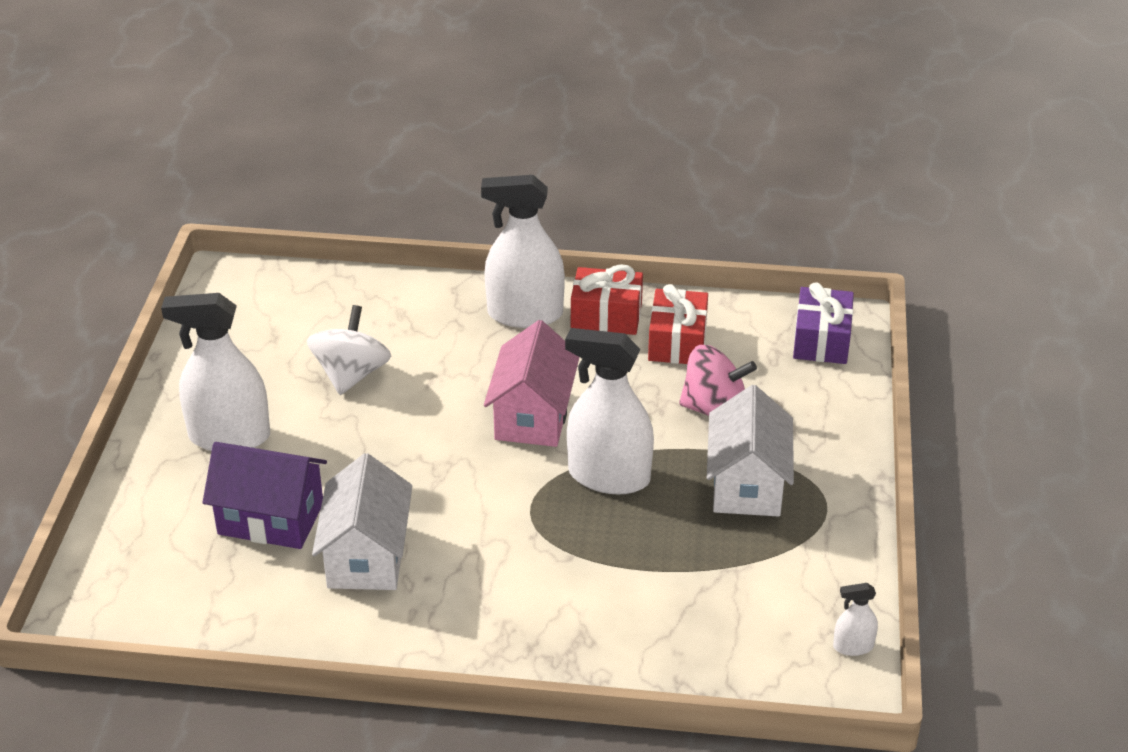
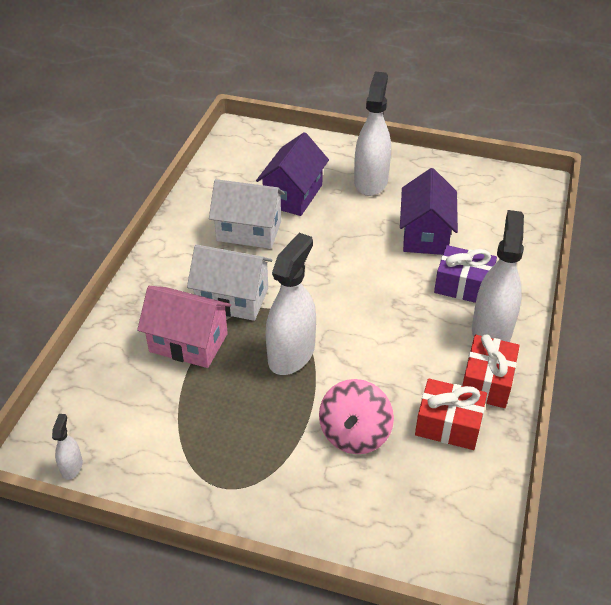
camera: 100 degrees right, 5 degrees up
(351, 375) = (425, 234): white spinning top -> purple house
(533, 416) = (366, 321): pink house -> pink house (188, 342)
(747, 484) = (261, 437): white house -> white house (232, 299)
(821, 340) = (442, 539): purple gift -> purple gift (463, 285)

